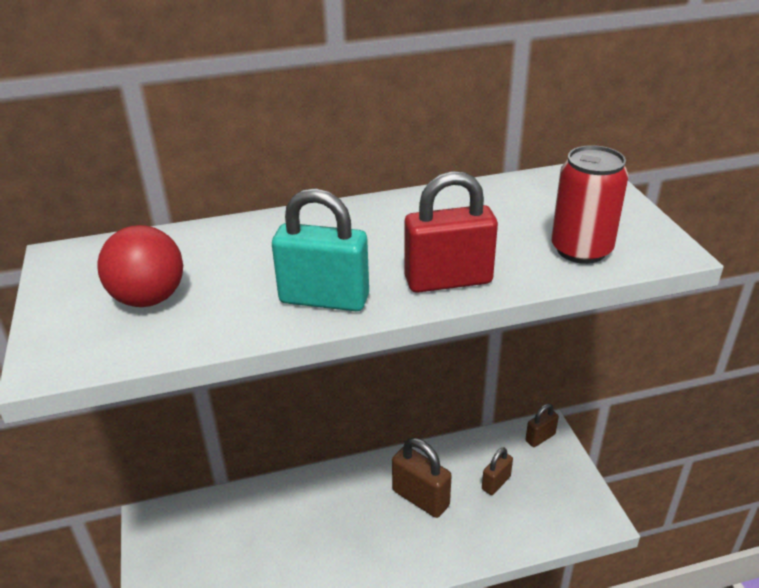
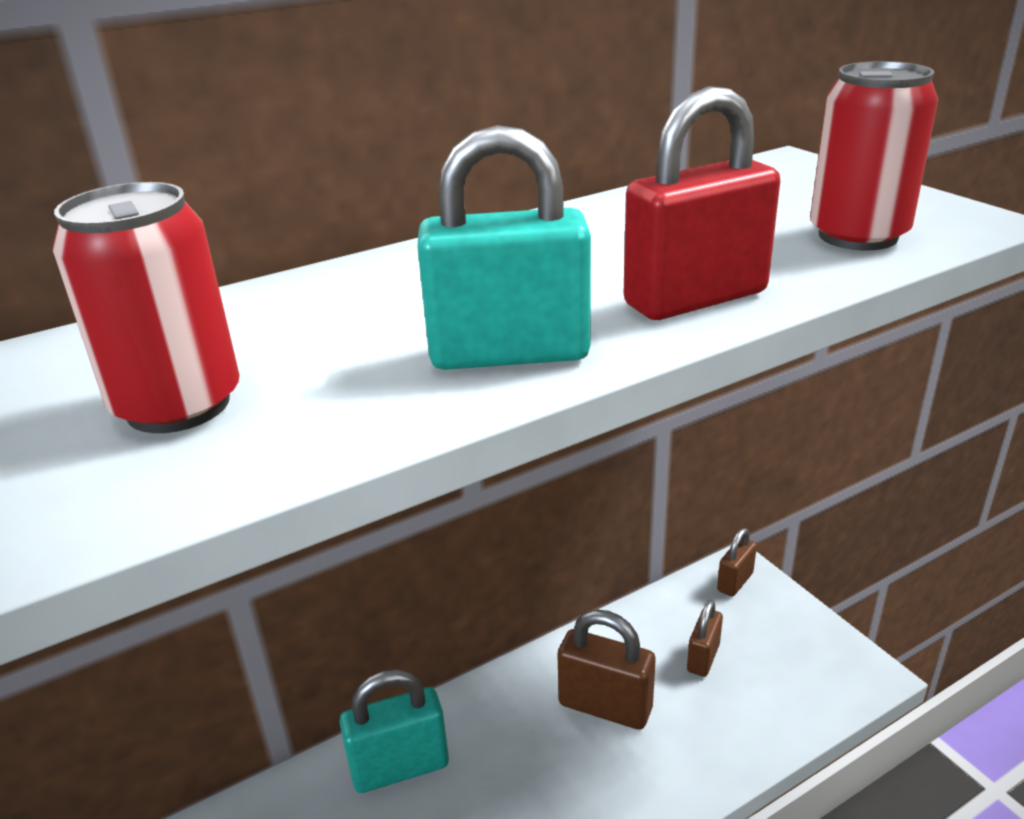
camera: 15 degrees left, 5 degrees down
(149, 298) = (178, 405): red ball -> red can
(285, 504) = (400, 767): none -> turquoise padlock

